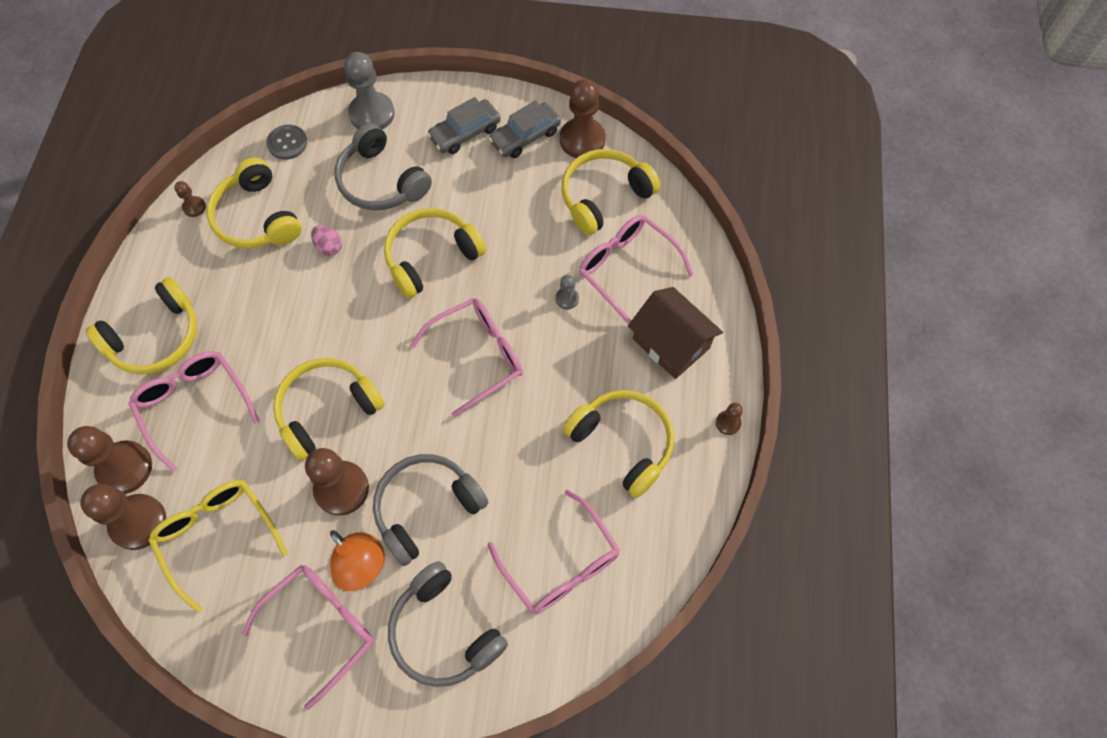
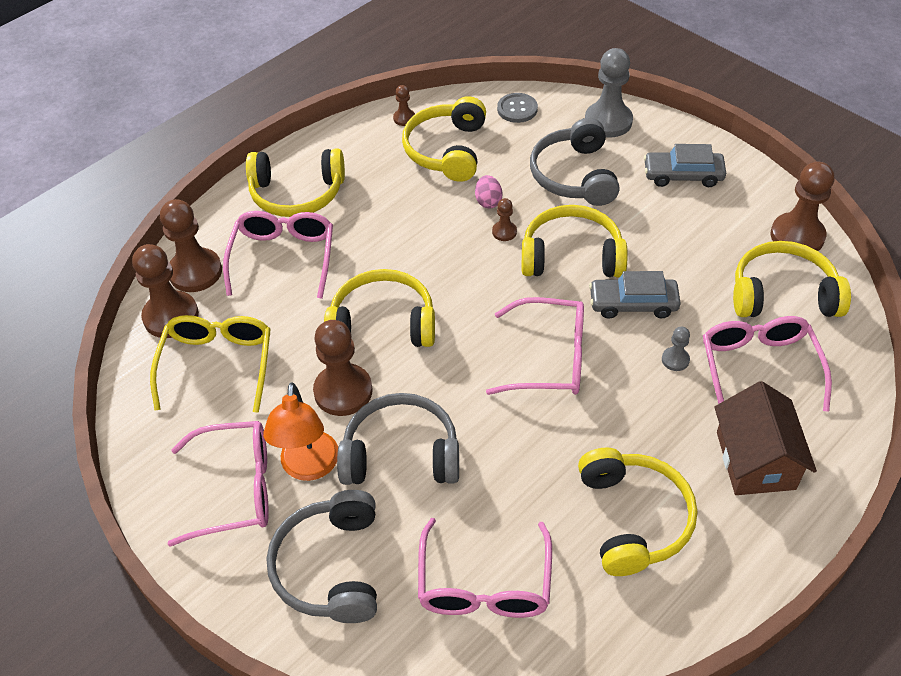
camera: 40 degrees right, 15 degrees down
(525, 136) = (740, 206): grey car -> grey car (633, 304)
(728, 423) = (763, 572): brown pawn -> brown pawn (504, 232)

